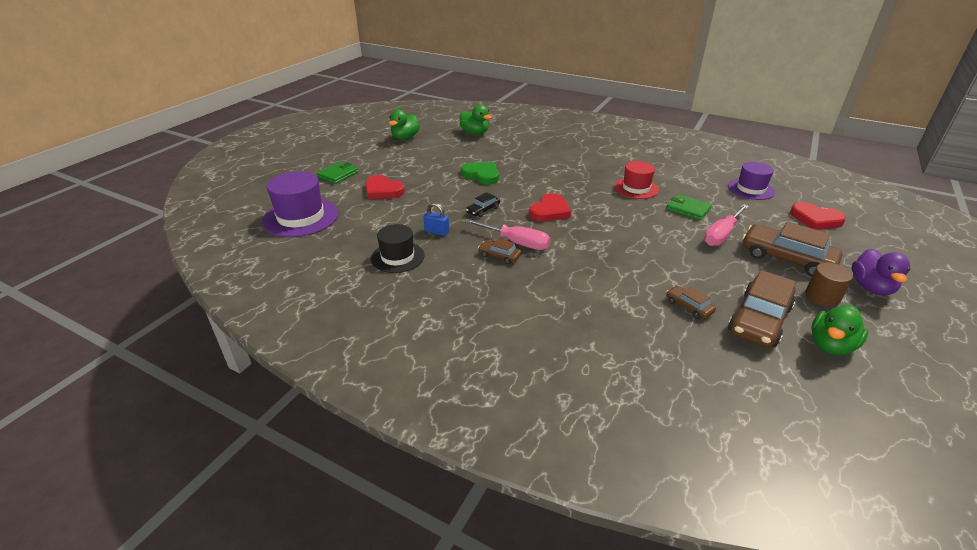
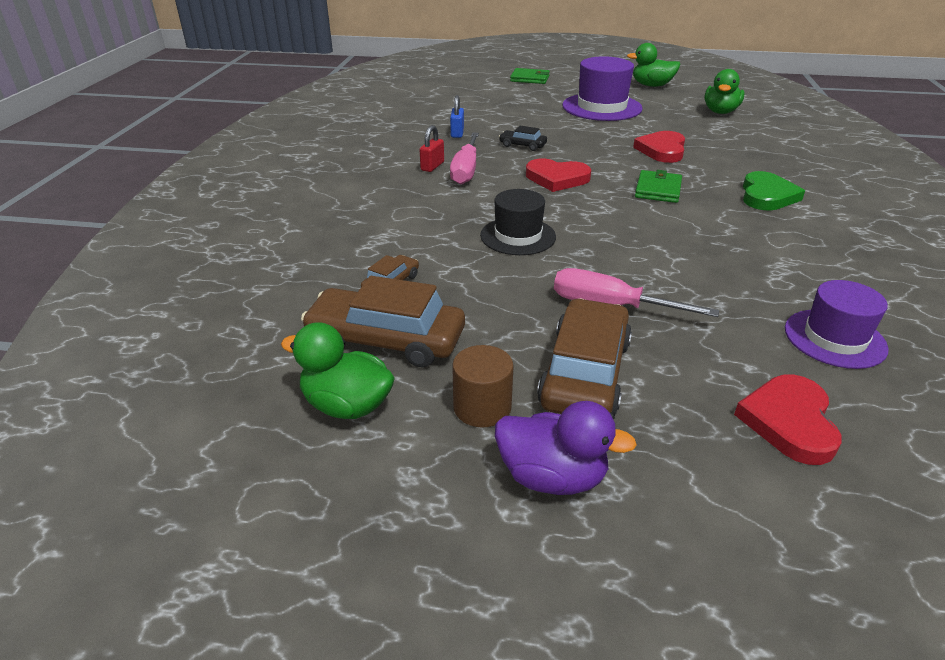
camera: 70 degrees right, 0 degrees up
(301, 217) = (438, 84): purple hat -> purple hat (601, 107)
(383, 190) = (517, 99): red heart -> red heart (662, 150)
(397, 257) = (399, 127): black hat -> black hat (518, 236)
(481, 175) = (607, 132): green heart -> green heart (767, 196)
(499, 256) = (432, 166): brown car -> red padlock
(636, 188) = (692, 227): red hat -> none
(688, 209) = (670, 273): green wallet -> green wallet (658, 190)
(871, 287) = (552, 477): purple duck -> purple duck turned 150 degrees counterclockwise

